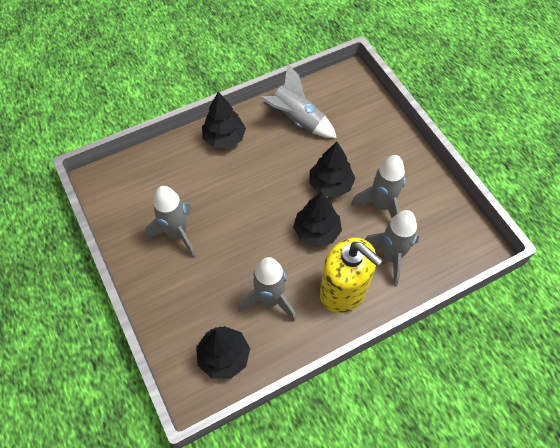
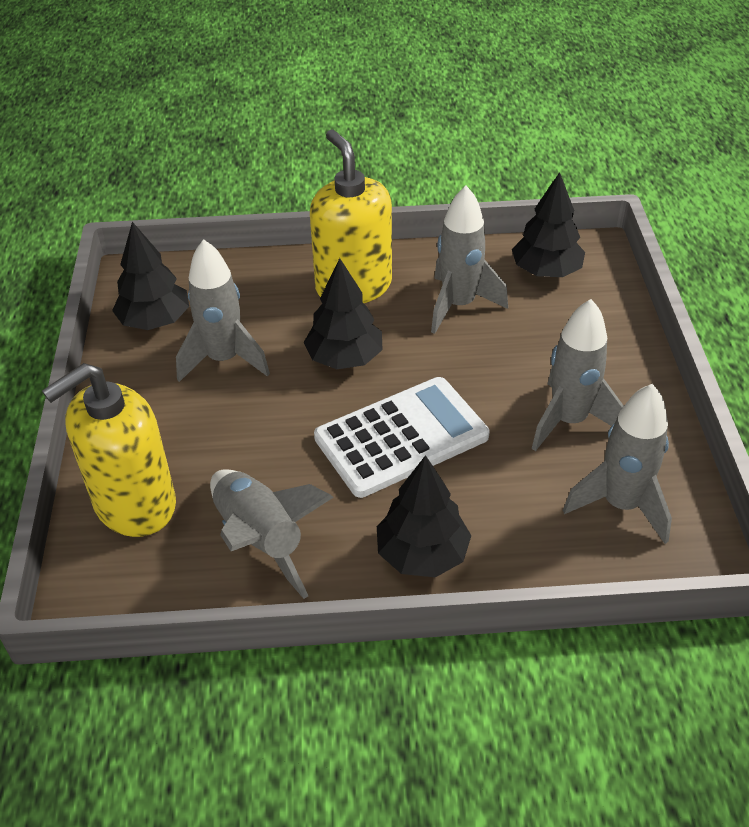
camera: 155 degrees left, 15 degrees down
(260, 192) = (401, 437): none -> white calculator
(330, 184) = (279, 411): black tree -> black tree (155, 321)
(362, 116) = (134, 504): none -> yellow soap dispenser
(391, 256) = (261, 301): grey rocket -> grey rocket (621, 505)

